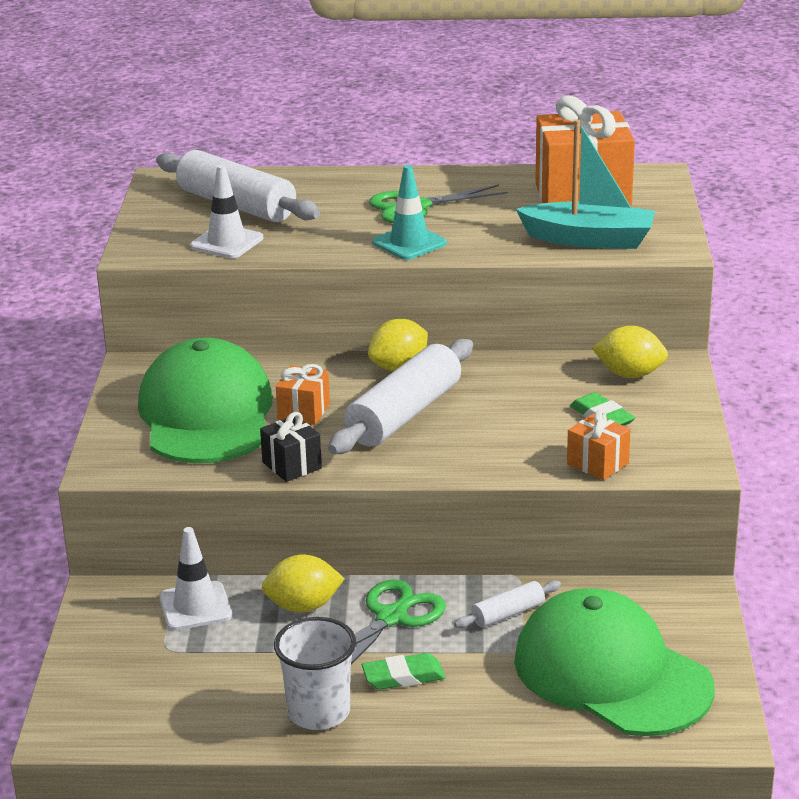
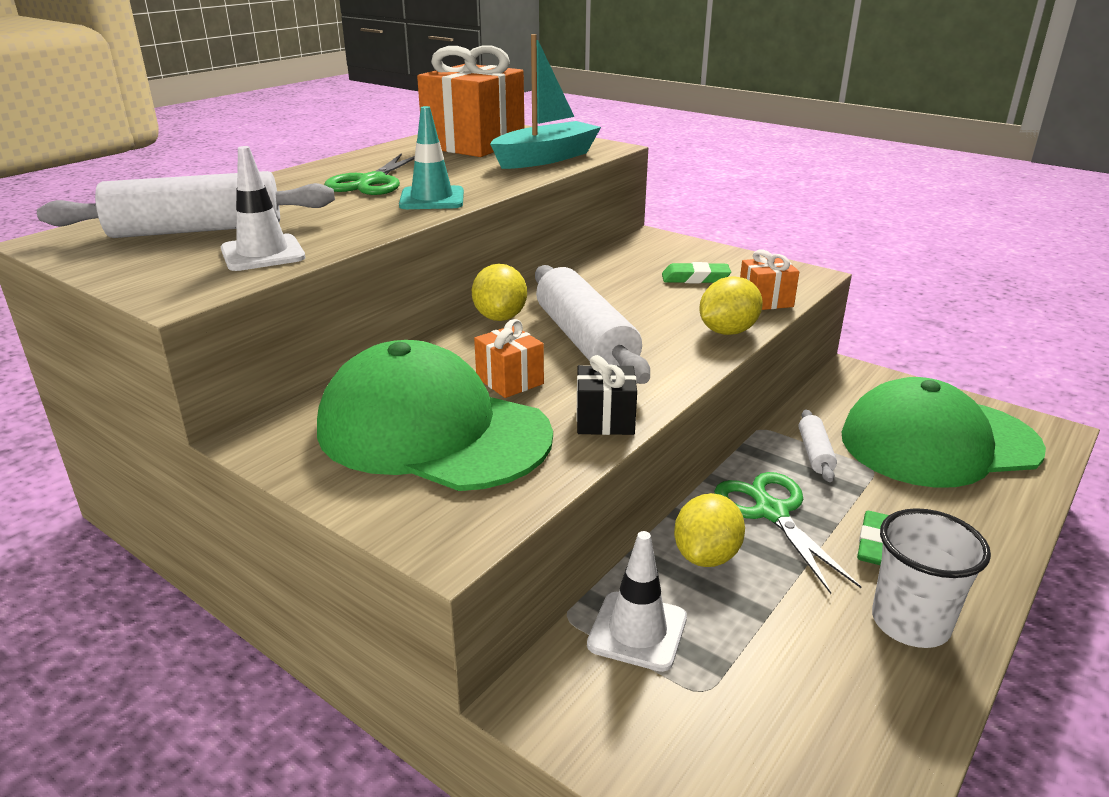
camera: 55 degrees left, 0 degrees up
(629, 374) = (645, 252): yellow lemon -> yellow lemon (727, 331)

